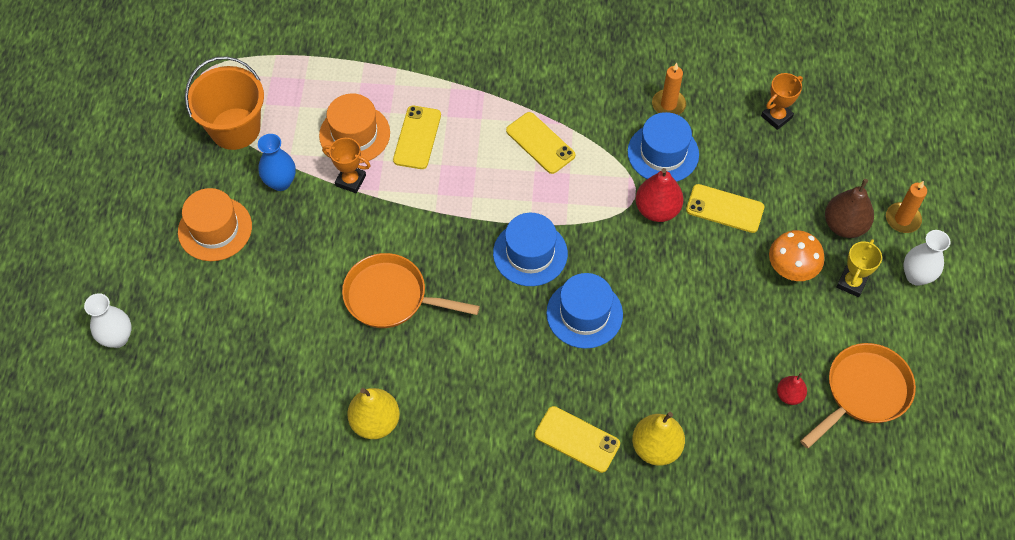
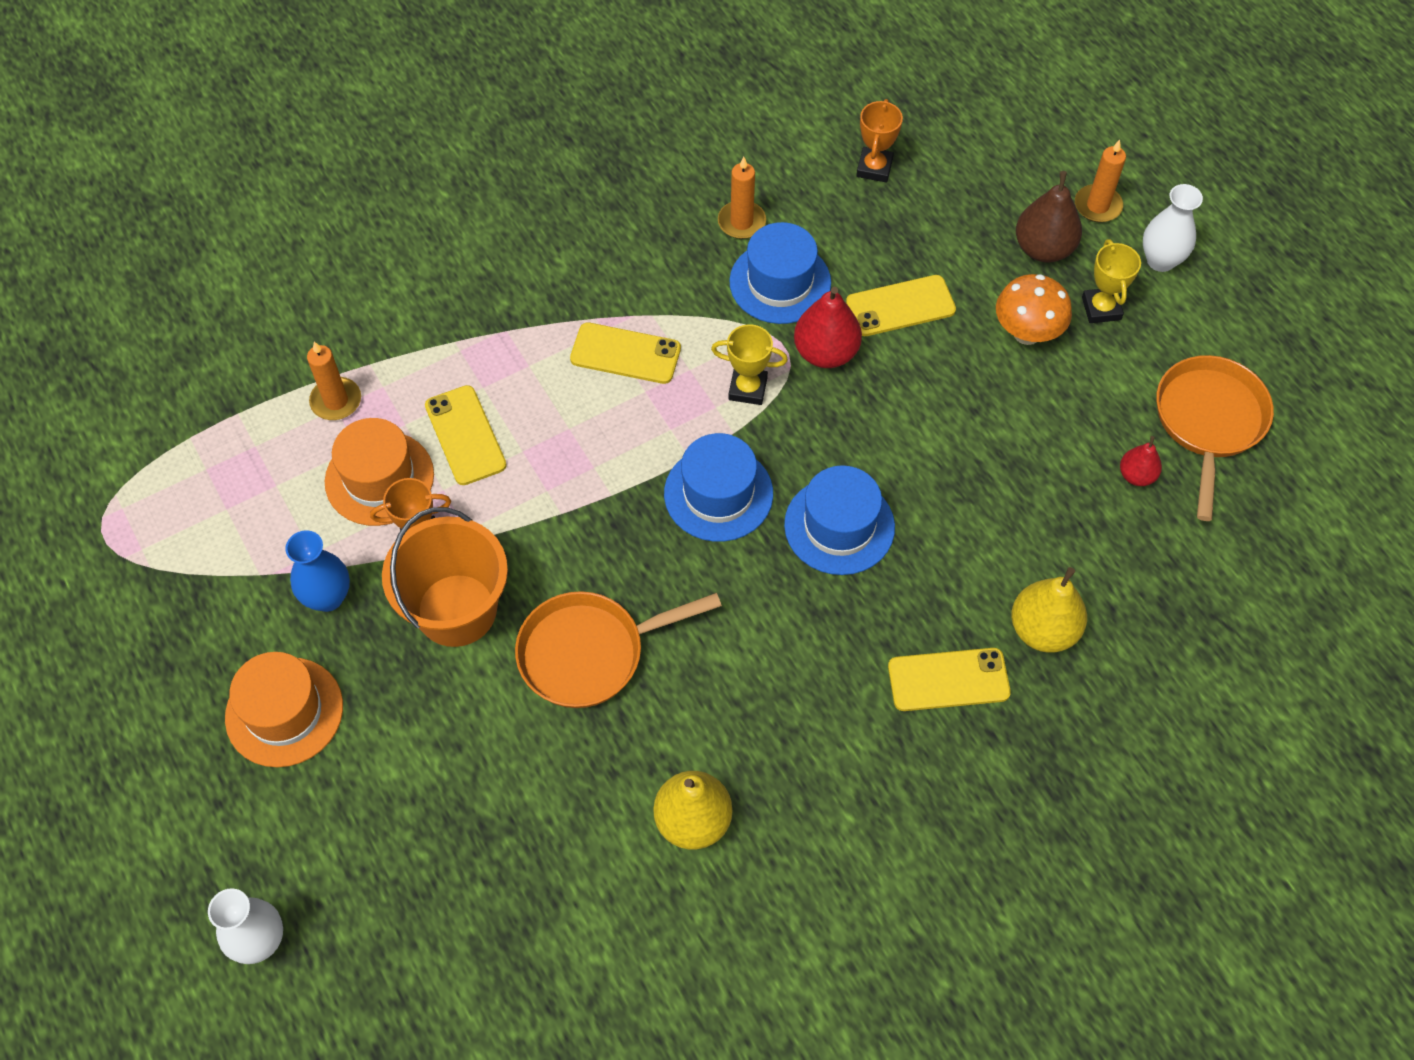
camera: 35 degrees left, 0 degrees up
(235, 129) = (208, 565): orange bucket -> orange bucket (456, 610)
(364, 78) = (336, 401): none -> orange candle
(594, 204) = (747, 389): none -> yellow trophy

